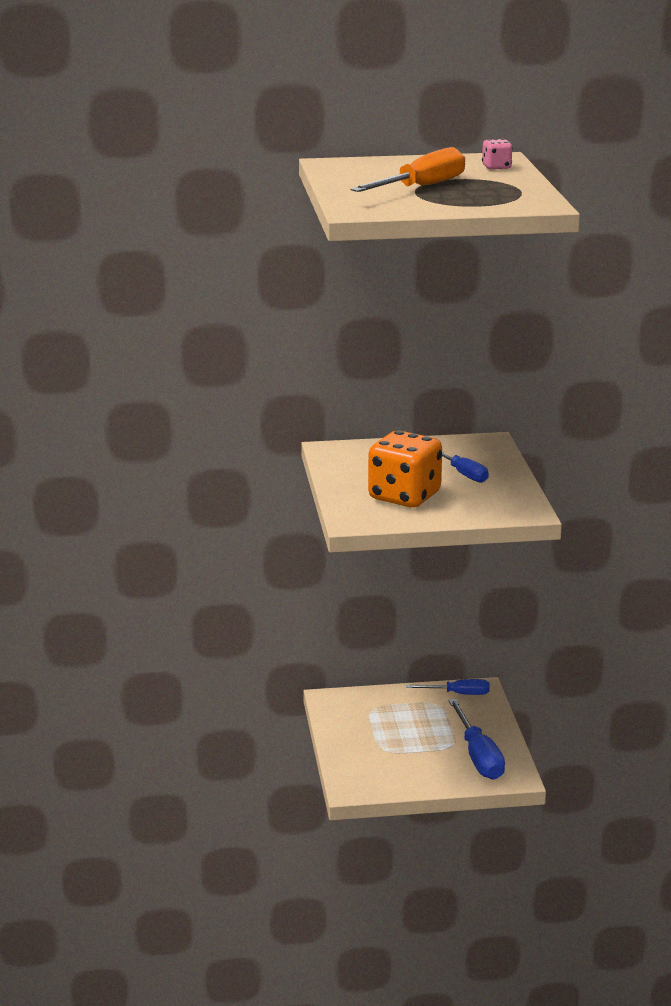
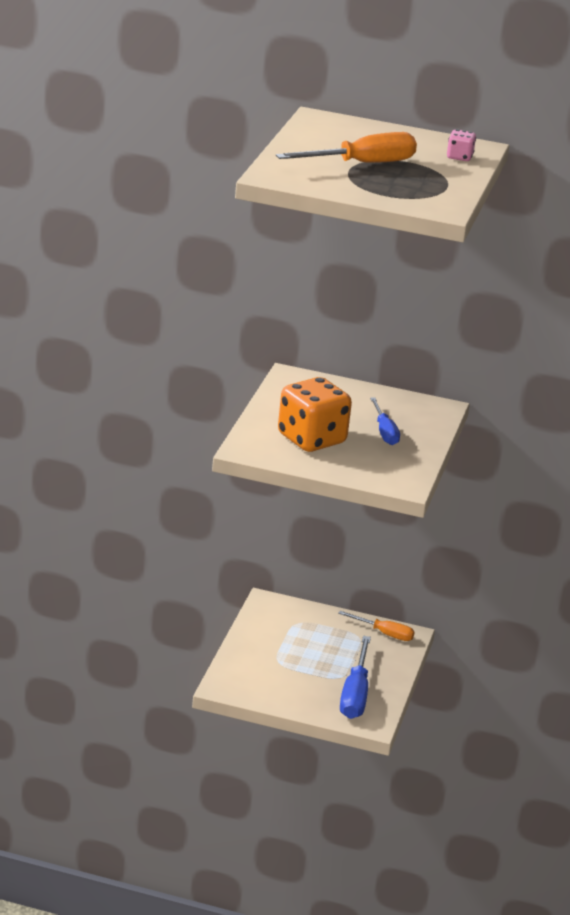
camera: 20 degrees right, 5 degrees up
(458, 694) = (384, 633): blue screwdriver -> orange screwdriver

